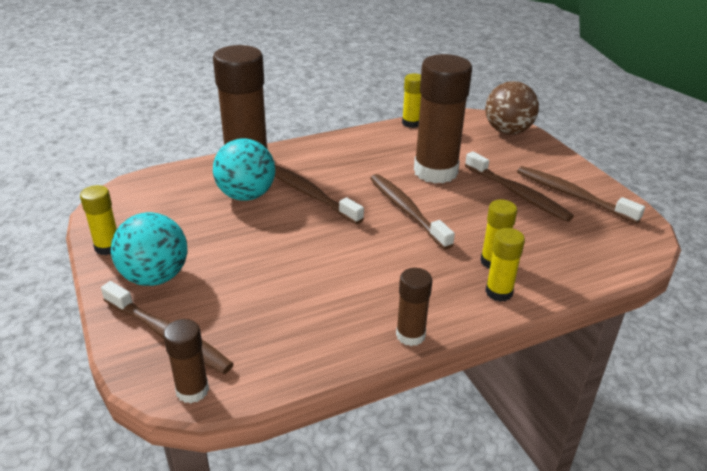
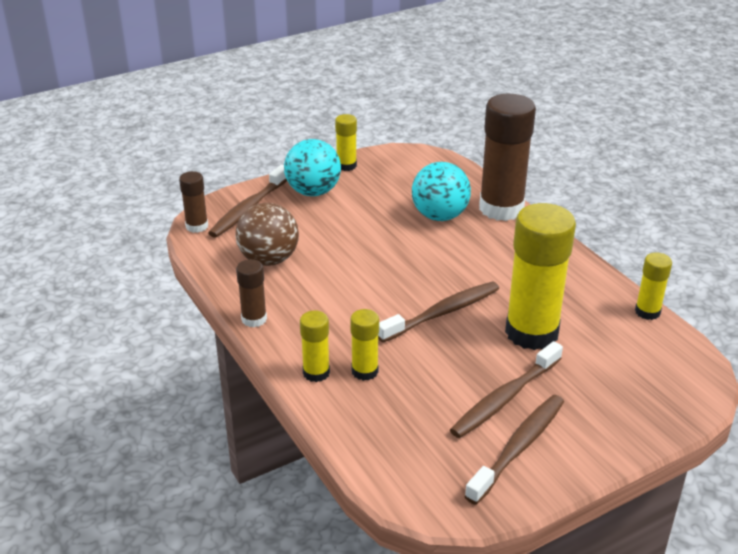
camera: 85 degrees right, 0 degrees up
(310, 194) = (453, 251): brown toothbrush -> none
(435, 171) = (531, 332): brown glue stick -> yellow glue stick
(507, 131) = (672, 399): brown ball -> brown ball (269, 259)

